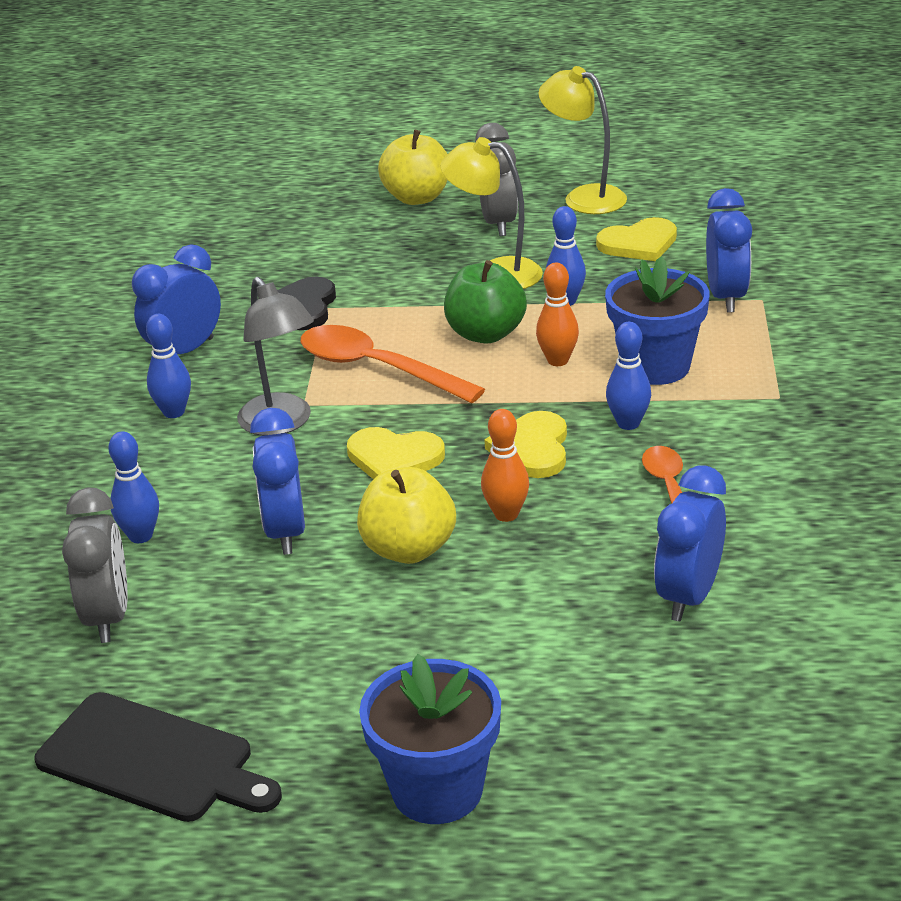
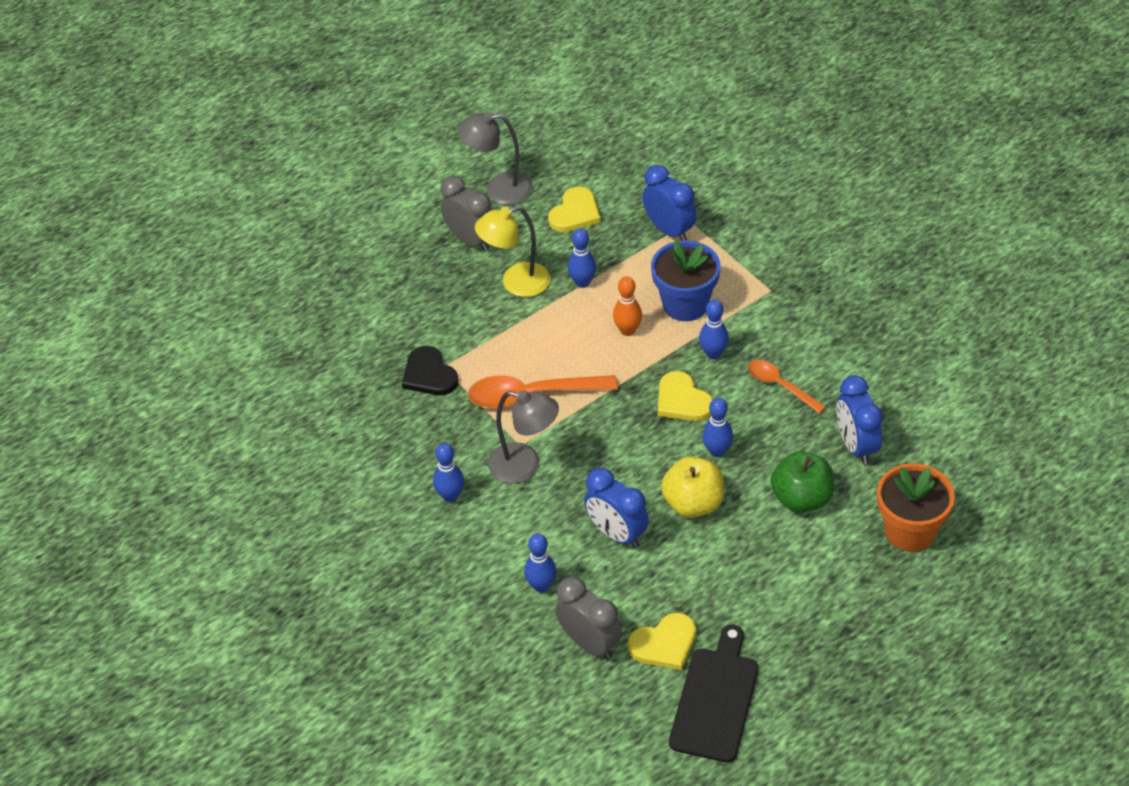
camera: 40 degrees left, 15 degrees up
(153, 760) = (715, 699): black cutting board -> black cutting board turned 60 degrees counterclockwise
(185, 351) = (398, 449): blue clock -> none
(394, 458) = (616, 451): yellow heart -> yellow heart (664, 644)
(417, 198) = (391, 245): yellow apple -> none
(437, 790) = (859, 623): blue flower pot -> none
(485, 334) = (564, 333): green apple -> green apple (801, 498)
(506, 514) = (717, 451): orange bowling pin -> blue bowling pin
(584, 197) = (499, 189): yellow lamp -> grey lamp
(642, 726) = (910, 531): none -> orange flower pot

